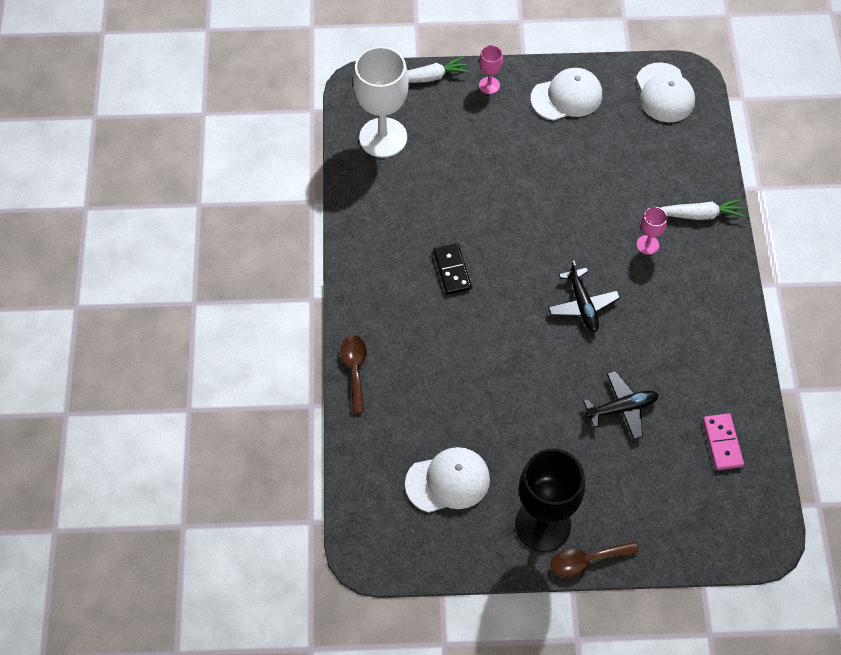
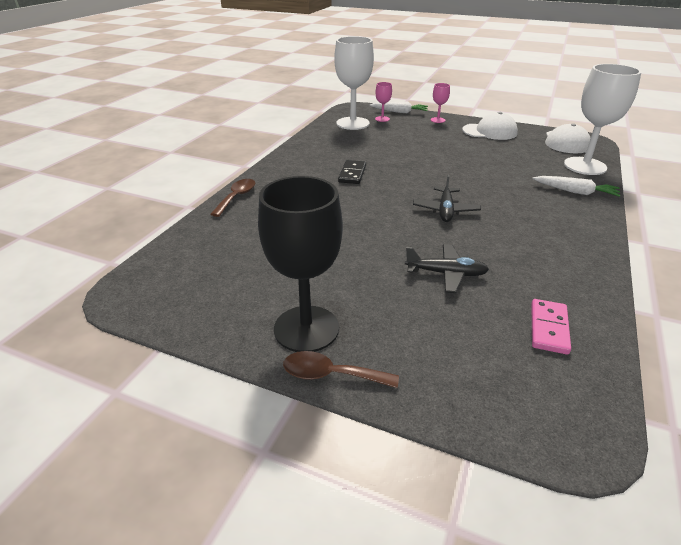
camera: 25 degrees right, 25 degrees down
(448, 481) = (245, 271): white cap -> none
(647, 245) = (521, 195): pink goblet -> pink goblet (382, 119)
(697, 150) = (585, 166): none -> white goblet

